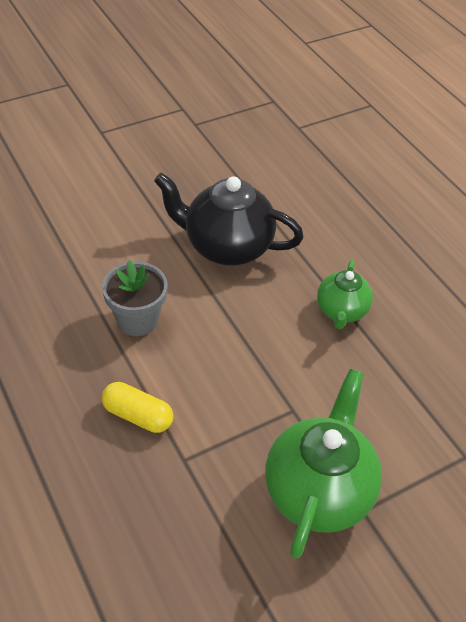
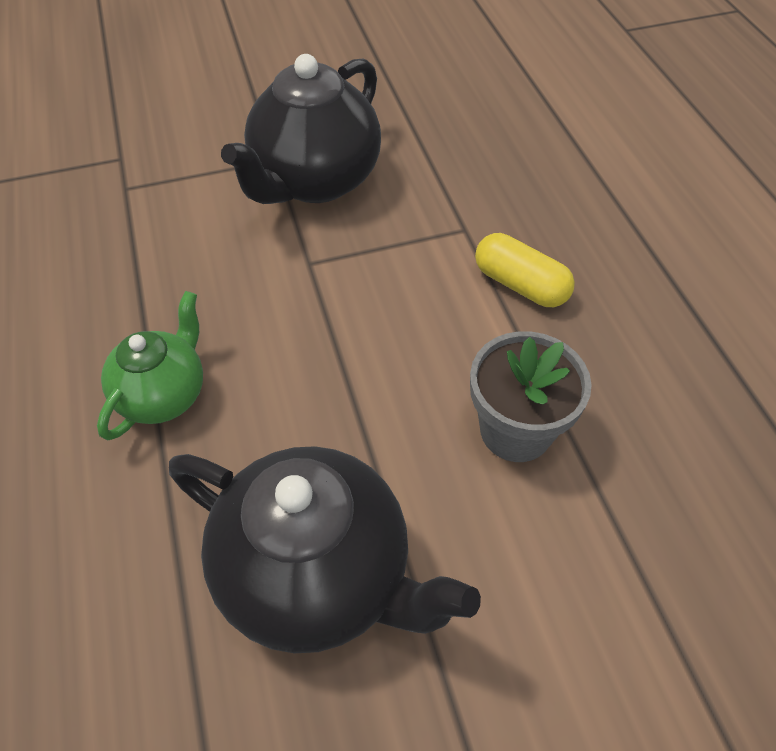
camera: 165 degrees left, 5 degrees up
(318, 490) = (315, 181): green teapot -> black teapot

